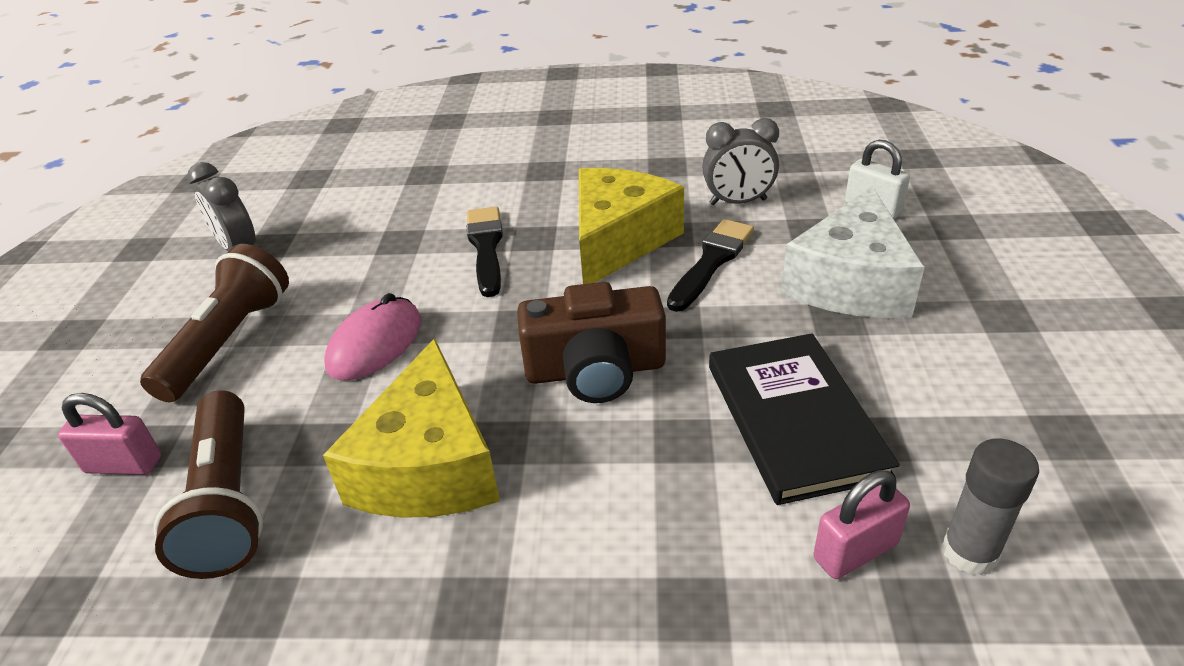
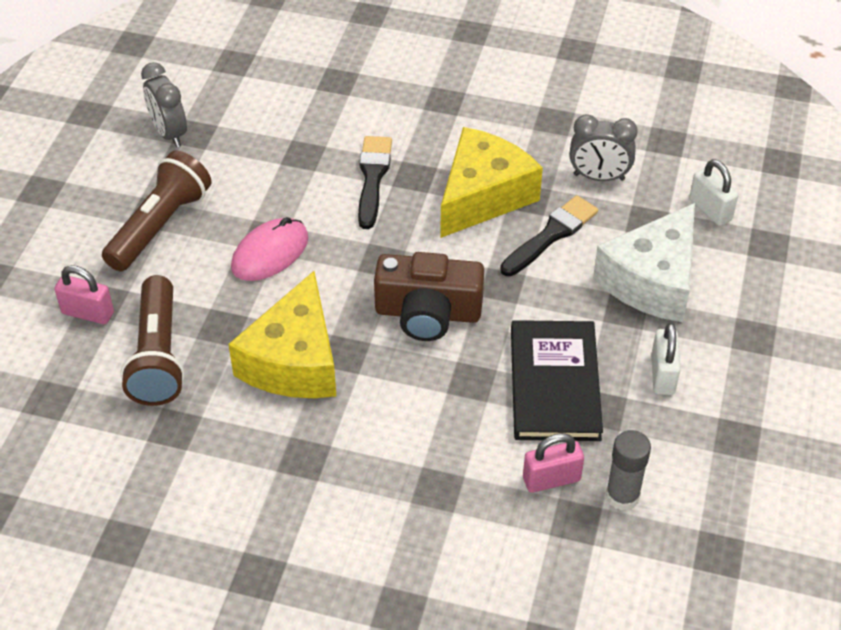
camera: 10 degrees right, 10 degrees up
(925, 379) = (662, 375): none -> white padlock

